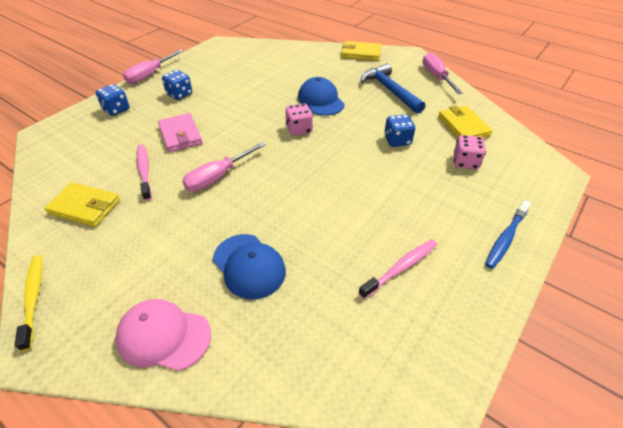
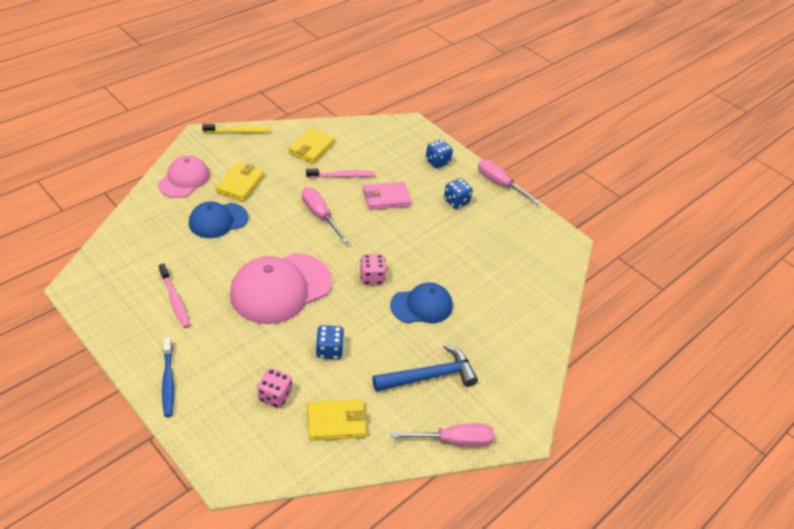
camera: 95 degrees right, 0 degrees up
(340, 184) = (280, 288): none -> pink cap
(361, 53) = (530, 374): yellow wallet -> yellow wallet (240, 184)
(506, 238) = (168, 381): blue toothbrush -> blue toothbrush turned 150 degrees counterclockwise

